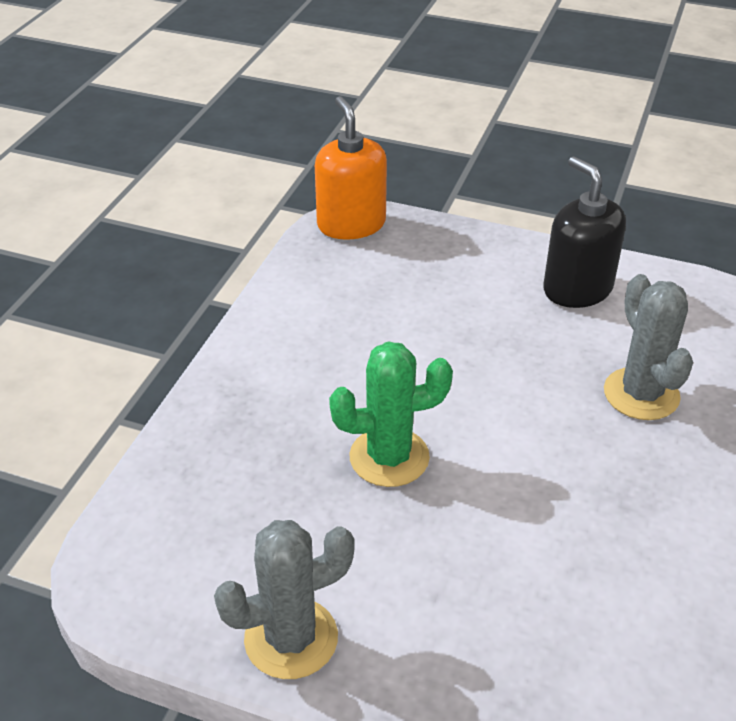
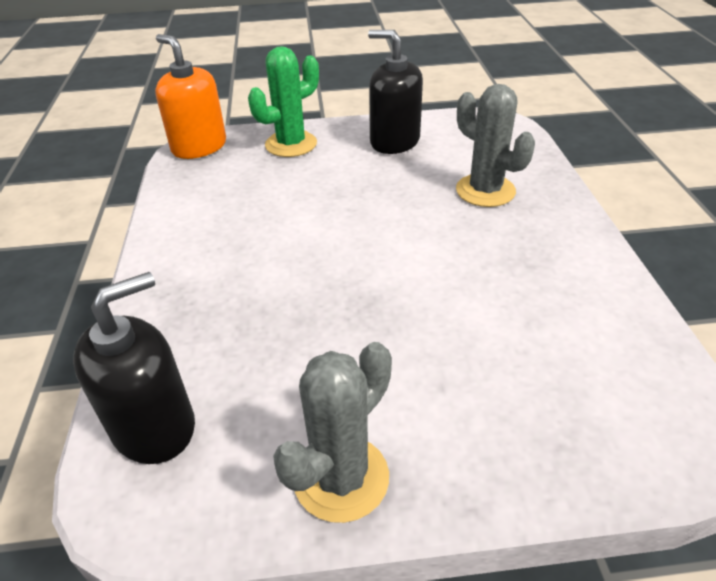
camera: 25 degrees left, 0 degrees up
(161, 523) = (154, 426): none -> black soap dispenser
(389, 457) = (332, 295): green cactus -> green cactus (291, 144)

